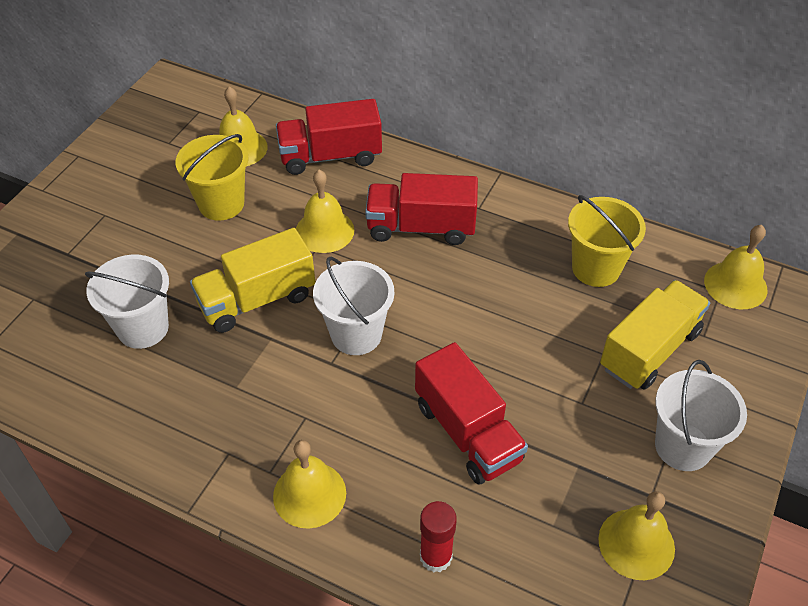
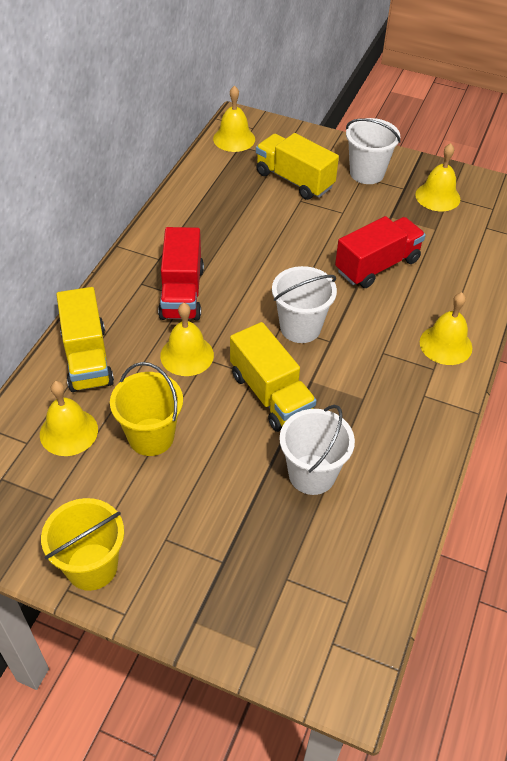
camera: 95 degrees left, 0 degrees up
(330, 156) = (87, 358): red truck -> yellow truck
(435, 557) = (472, 280): red glue stick -> none
(596, 268) = (222, 199): yellow bucket -> yellow bucket (92, 566)

